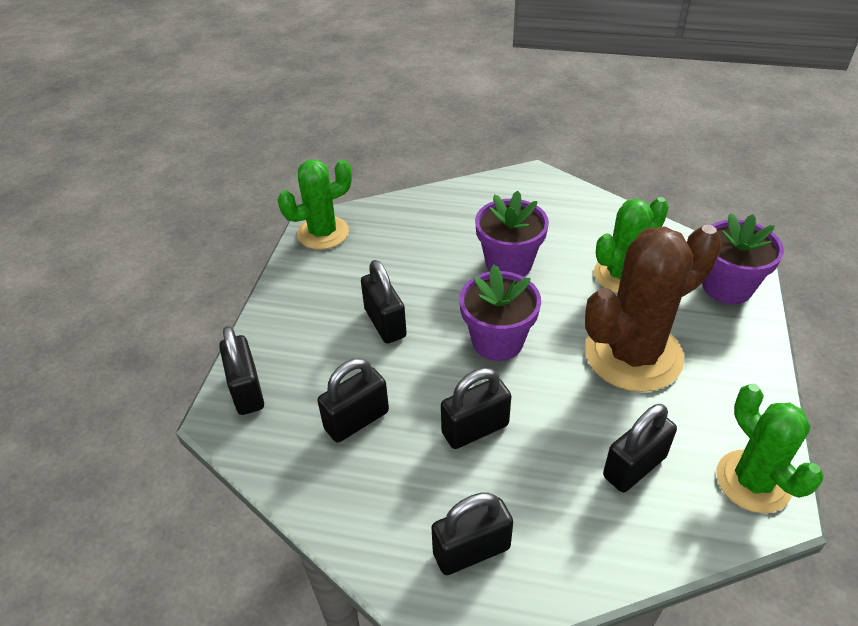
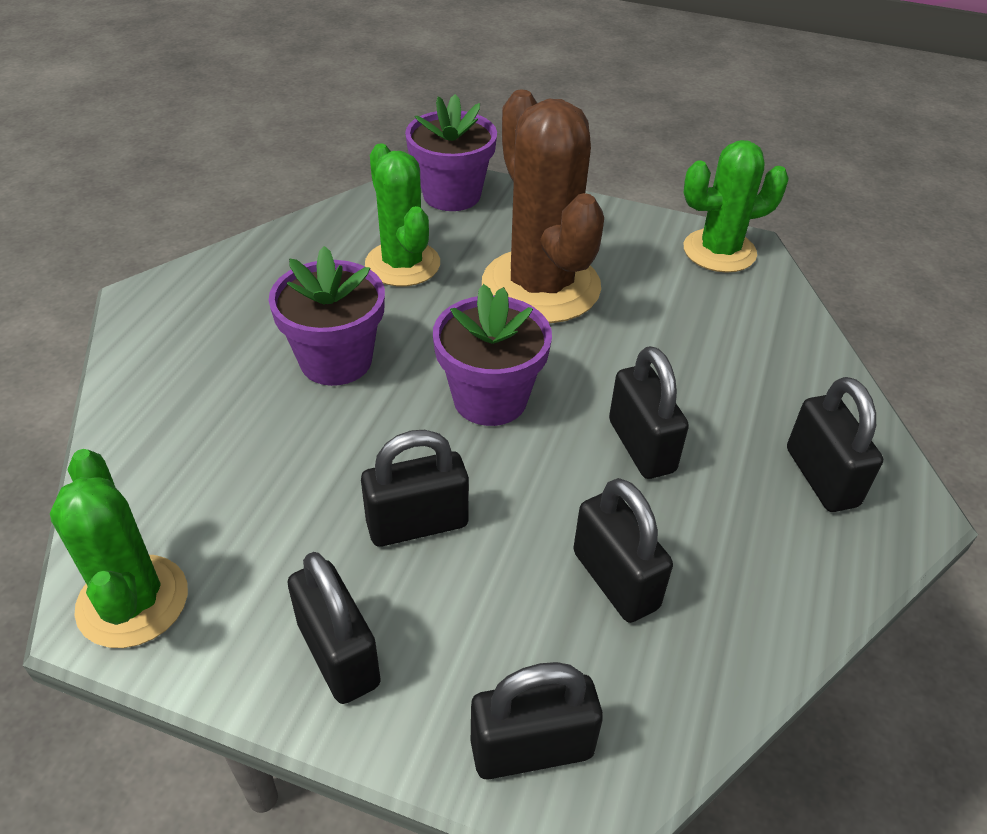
camera: 85 degrees left, 0 degrees up
(634, 467) = (701, 323): black padlock -> black padlock (338, 654)

